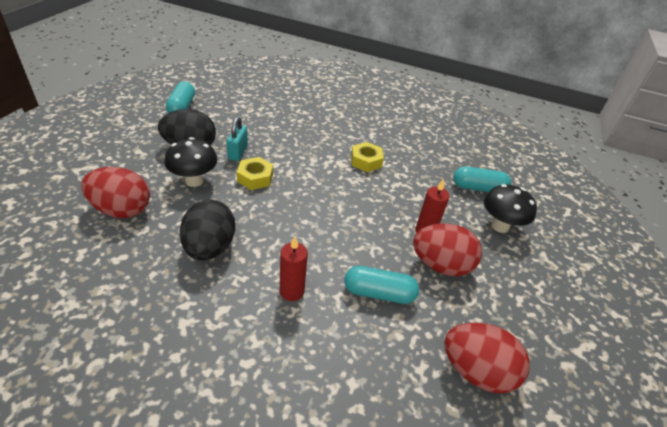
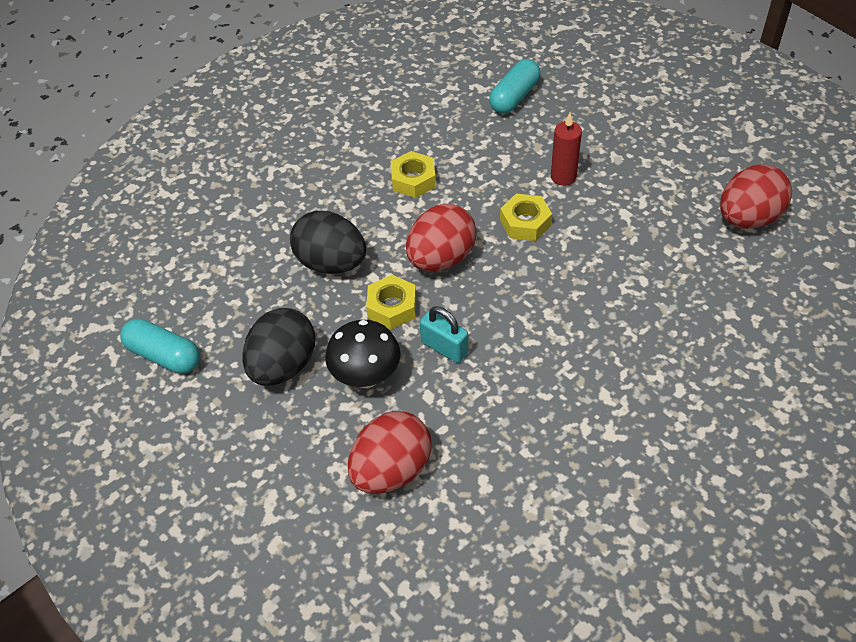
camera: 55 degrees left, 10 degrees up
(209, 248) = (505, 386): black egg -> black egg (331, 263)
(238, 152) = (324, 312): turquoise padlock -> turquoise padlock (444, 348)
(291, 291) = (603, 326): red candle -> none
(366, 222) = (525, 223): none -> yellow nut
(379, 293) = (634, 253): turquoise capsule -> none
(440, 265) = (617, 186): red egg -> red egg (441, 258)
(499, 226) = (582, 110): black mushroom -> none

